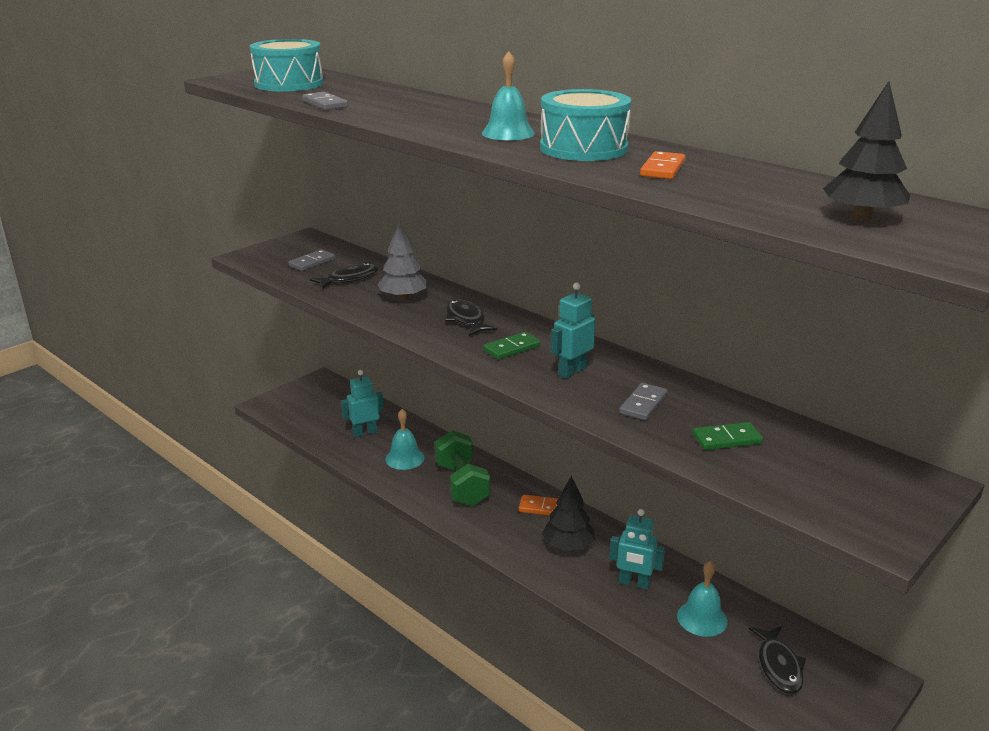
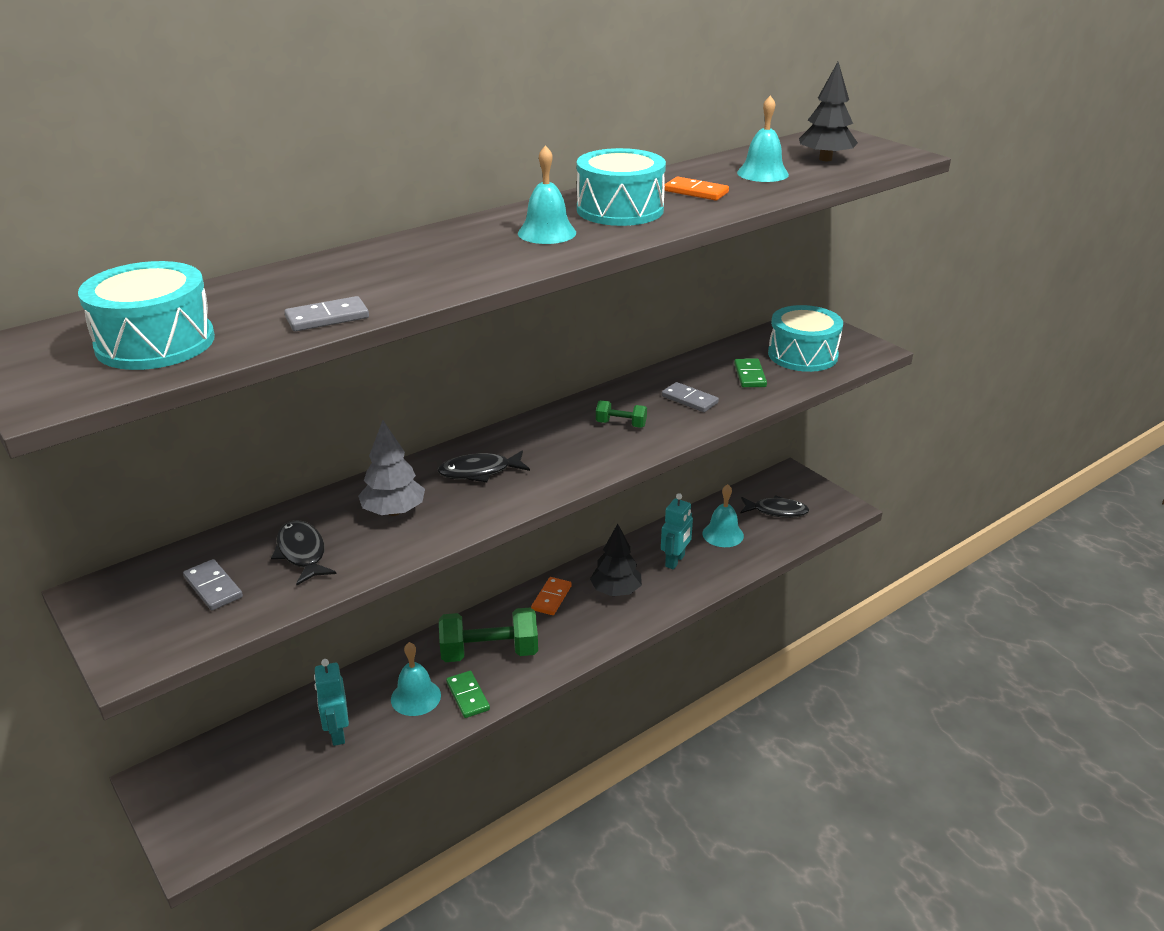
camera: 80 degrees left, 5 degrees up
(511, 348) = (560, 451): green domino -> green domino (467, 696)
(572, 371) = (621, 424): turquoise robot -> green dumbbell
(760, 191) = (762, 173): none -> turquoise bell
(813, 476) = (802, 355): none -> turquoise drum

